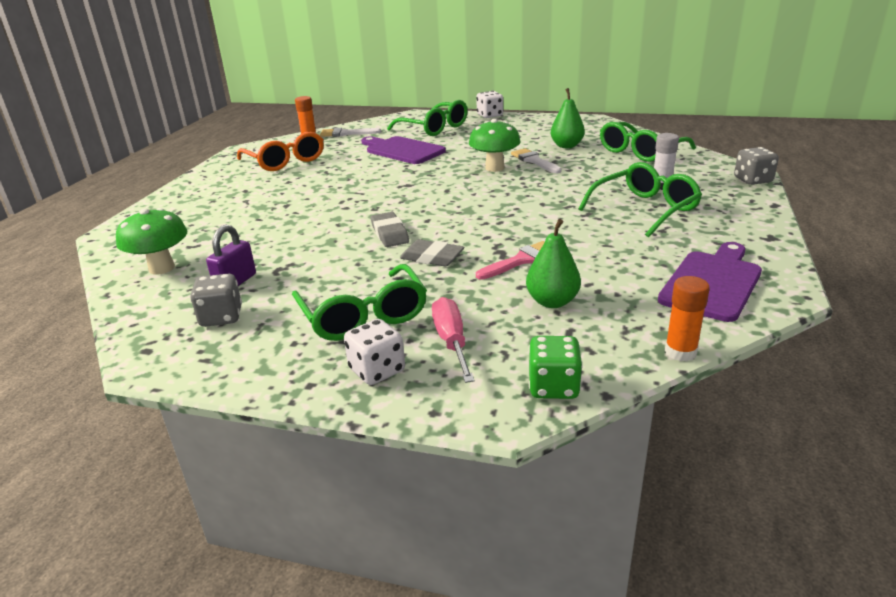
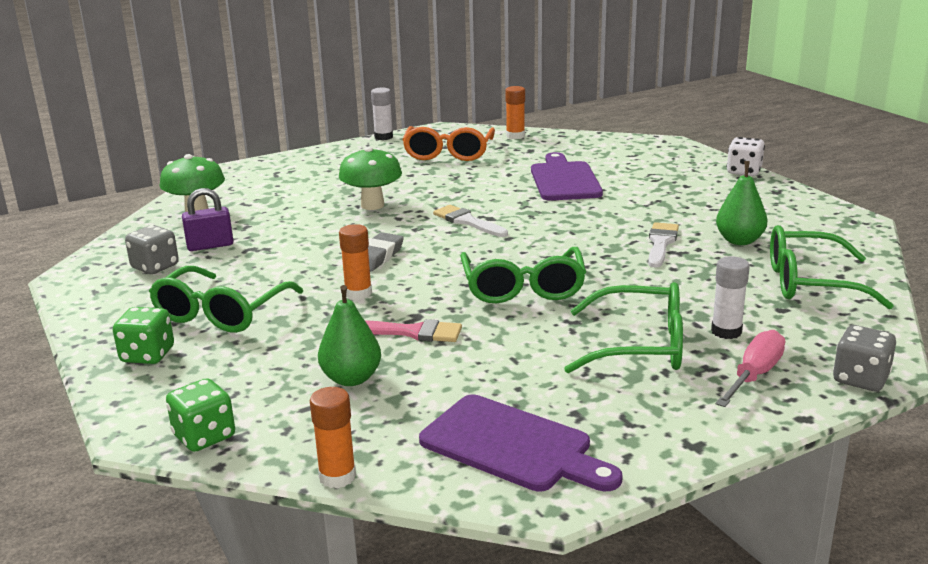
camera: 45 degrees right, 5 degrees down
(206, 167) = (383, 137): none -> white glue stick
(346, 133) = (556, 142): white brush -> white brush (467, 221)
(377, 370) = (147, 355): white dice -> green dice
(432, 257) = (358, 293): grey eraser -> orange glue stick
(434, 128) = (649, 166): green glasses -> green glasses (523, 288)
(452, 342) = (224, 364): pink screwdriver -> pink screwdriver (754, 375)
(494, 168) = (603, 234): green mushroom -> green mushroom (372, 205)
(712, 283) = (513, 446): purple cutting board -> purple cutting board turned 45 degrees clockwise

